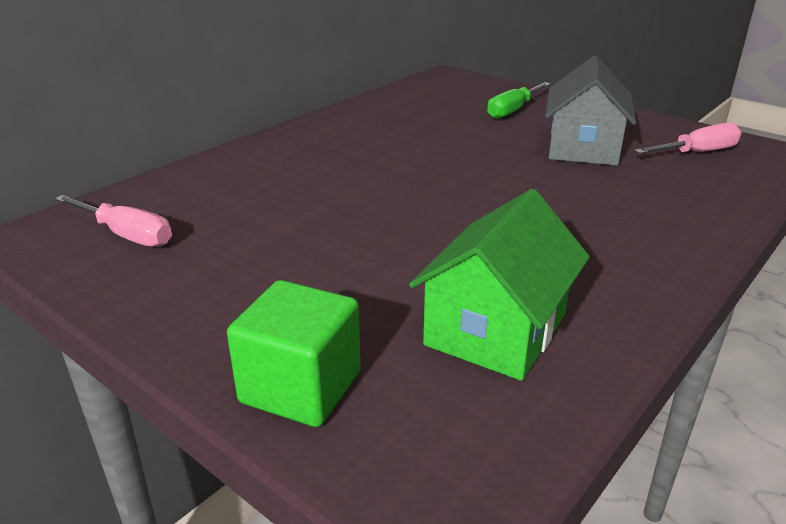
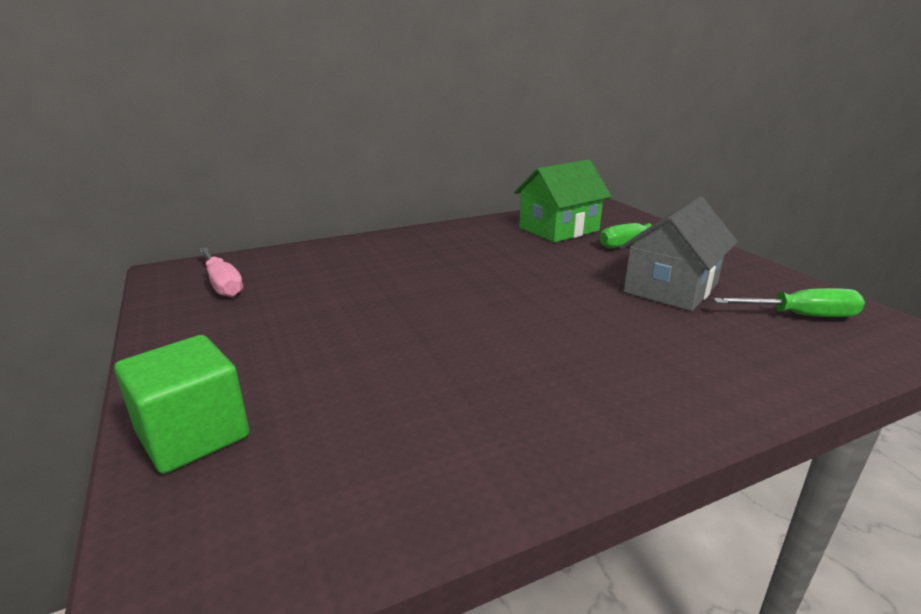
camera: 25 degrees right, 5 degrees down
(496, 329) = (402, 436): green house -> green house (559, 229)
(697, 153) = (800, 316): pink screwdriver -> green screwdriver

